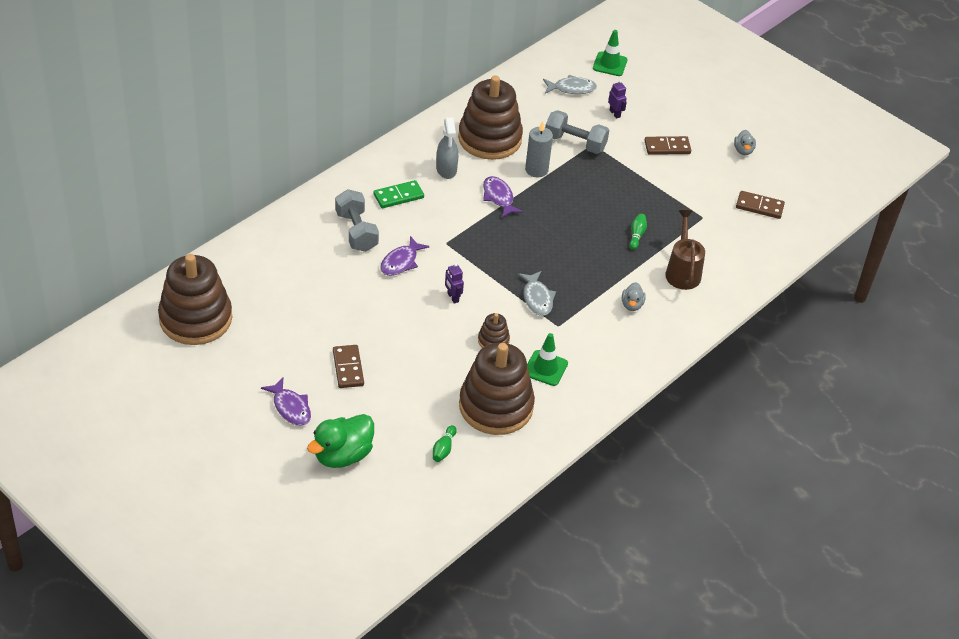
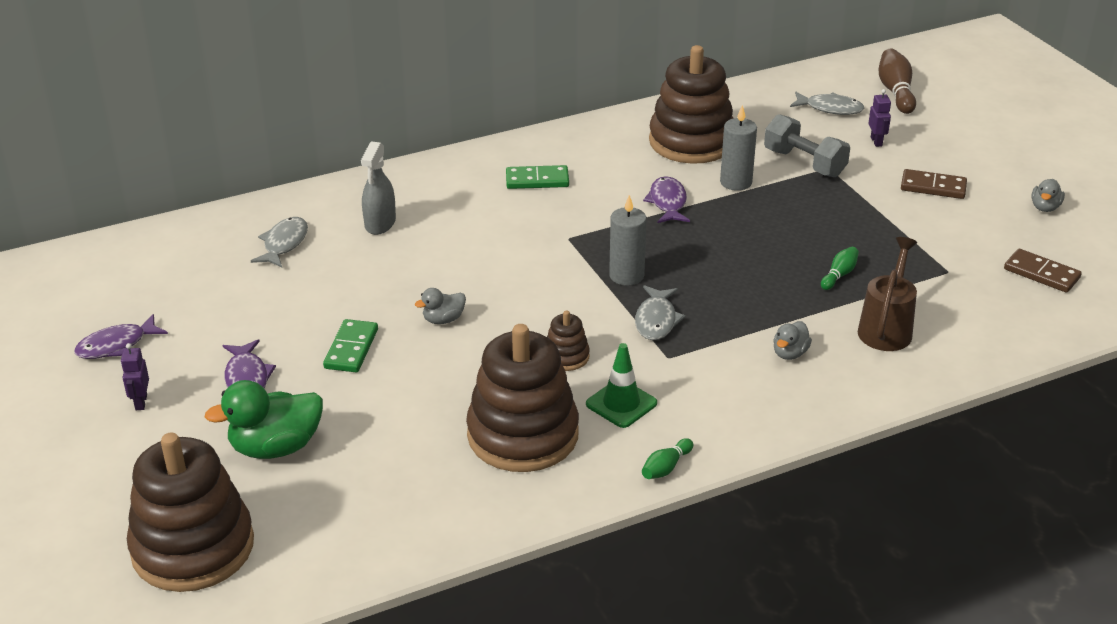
camera: 25 degrees right, 10 degrees down
(195, 318) = (201, 259): brown stacking toy -> brown stacking toy (193, 547)
(248, 291) = (284, 244): none -> grey fish
(348, 368) = (351, 349): brown domino -> green domino
(356, 231) = (460, 206): grey dumbbell -> none
(397, 330) = (443, 320): none -> grey duck
(401, 262) = (496, 247): purple fish -> purple fish (116, 345)
(443, 449) = (417, 470): green bowling pin -> green bowling pin (666, 467)
(446, 169) = (616, 163): grey spray bottle -> grey spray bottle (380, 223)
(452, 297) = (540, 298): purple robot -> purple robot (141, 402)
(500, 266) = (626, 276): none -> grey candle
(610, 64) = (895, 92): green traffic cone -> brown bowling pin

